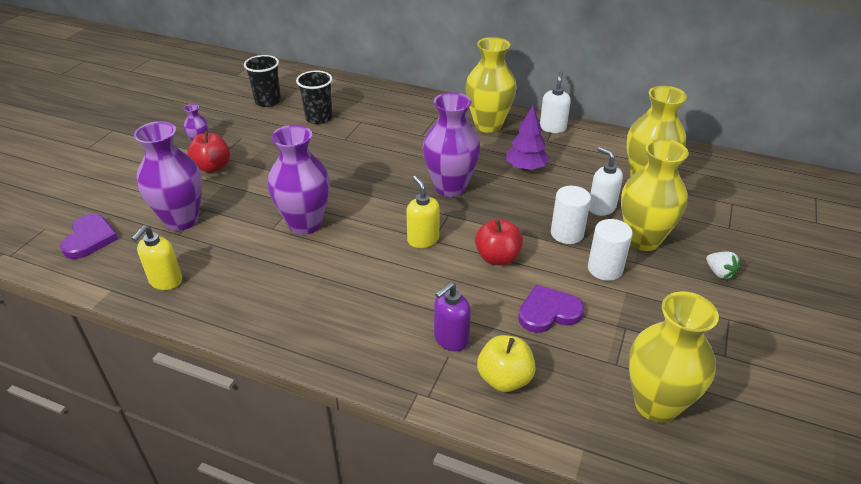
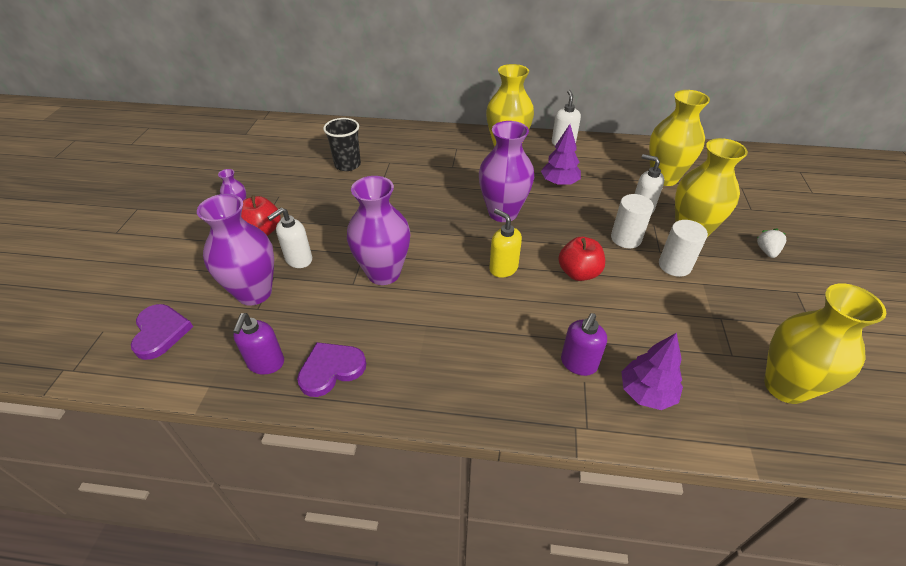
camera: 15 degrees left, 5 degrees up
(165, 281) = (266, 363): yellow soap dispenser -> purple soap dispenser
(233, 198) = (298, 259): none -> white soap dispenser
(268, 101) = (289, 155): black cup -> none
(504, 379) = (646, 393): yellow apple -> purple tree
(548, 312) = (649, 317): purple heart -> purple heart (331, 369)
(719, 273) = (766, 251): white strawberry -> white strawberry turned 120 degrees counterclockwise

